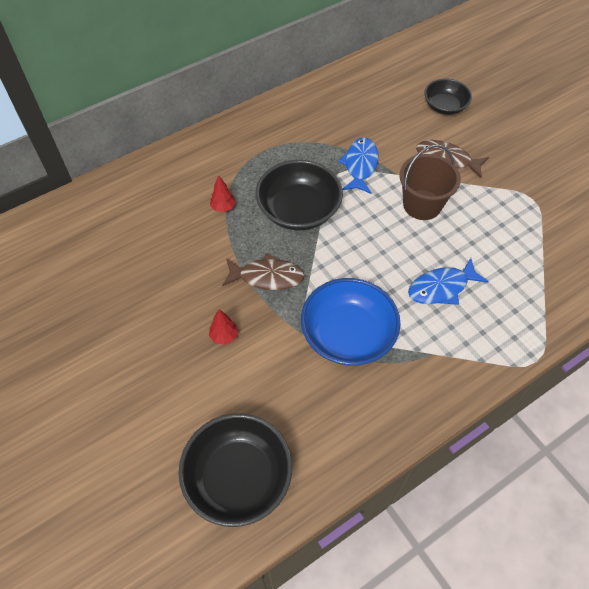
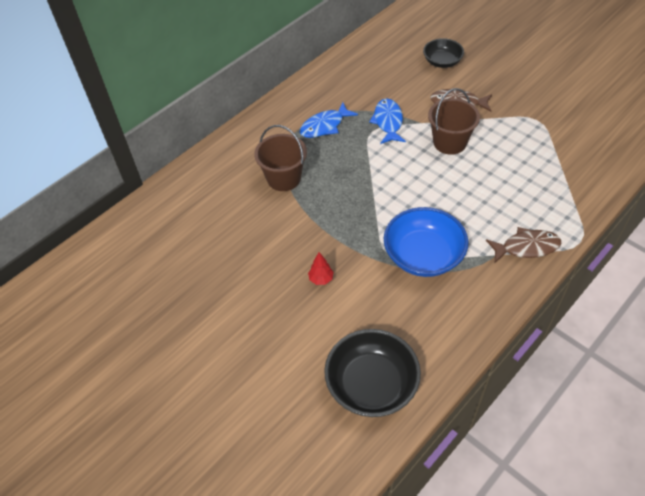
camera: 10 degrees left, 5 degrees down
(223, 207) = (284, 178): red tree -> brown bucket
(267, 277) = (341, 225): brown fish -> brown fish (526, 247)
(299, 210) = (349, 167): black bowl -> none
(441, 288) = (487, 203): blue fish -> blue fish (324, 126)

